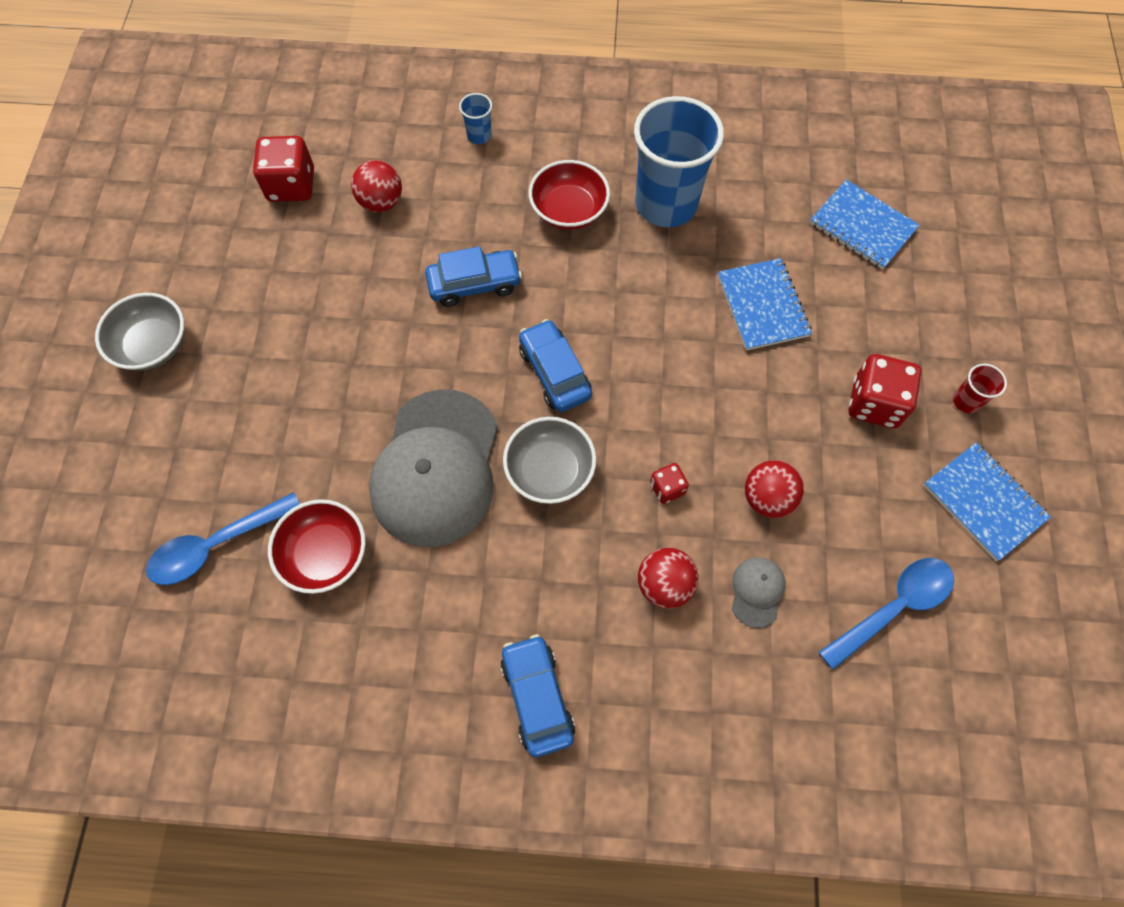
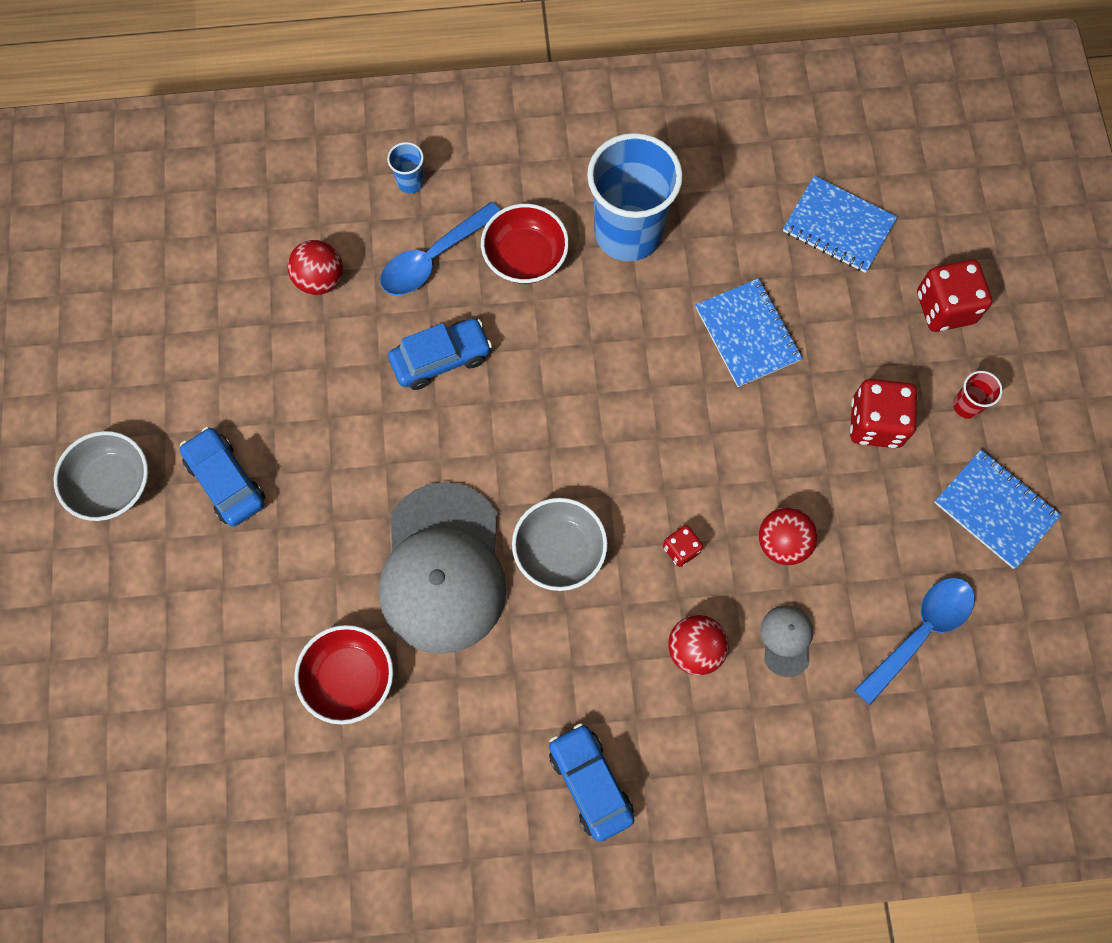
camera: 10 degrees left, 5 degrees up
(216, 545) = (235, 688): blue spoon -> blue spoon (433, 258)
(291, 185) = (217, 275): red dice -> red dice (945, 307)
(554, 373) = (544, 444): blue car -> blue car (226, 481)

